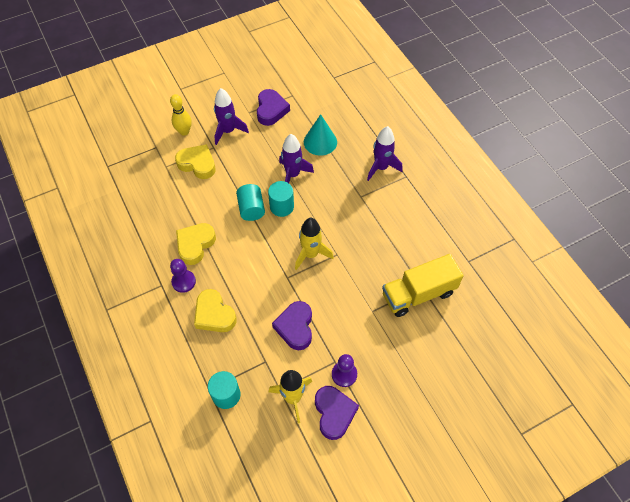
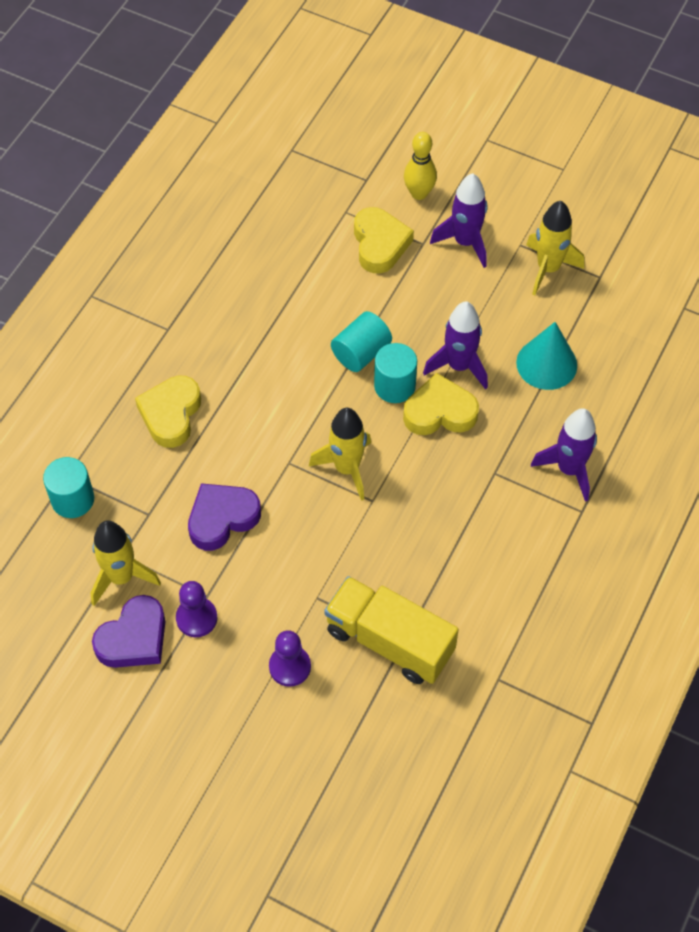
camera: 55 degrees right, 0 degrees up
(183, 281) = (191, 350): purple pawn -> purple pawn (290, 666)
(195, 245) = (254, 326): yellow heart -> yellow heart (439, 412)
(271, 110) = (548, 268): purple heart -> yellow rocket

